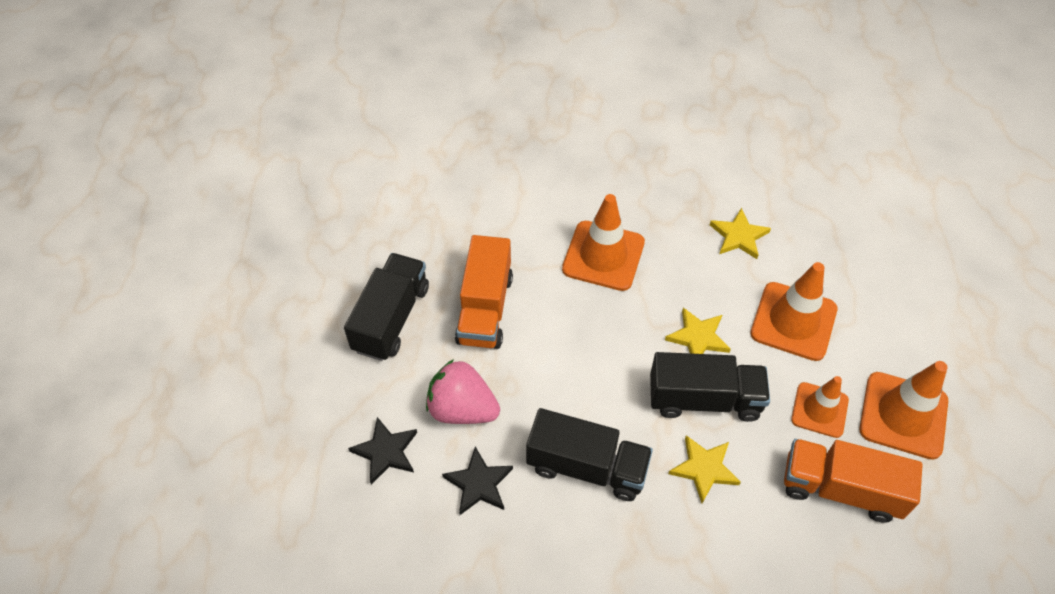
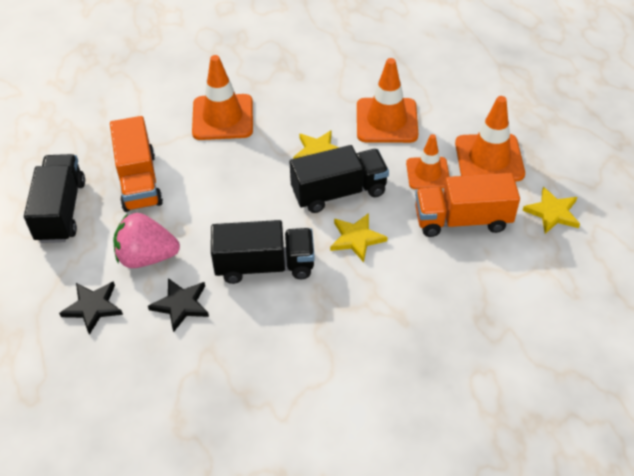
camera: 20 degrees left, 5 degrees down
(739, 236) = (324, 75): yellow star -> yellow star (552, 212)

